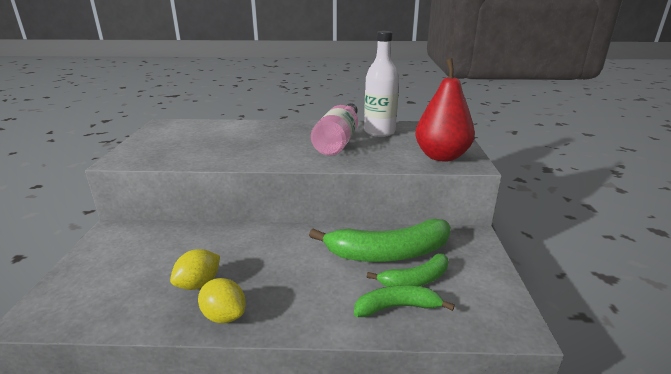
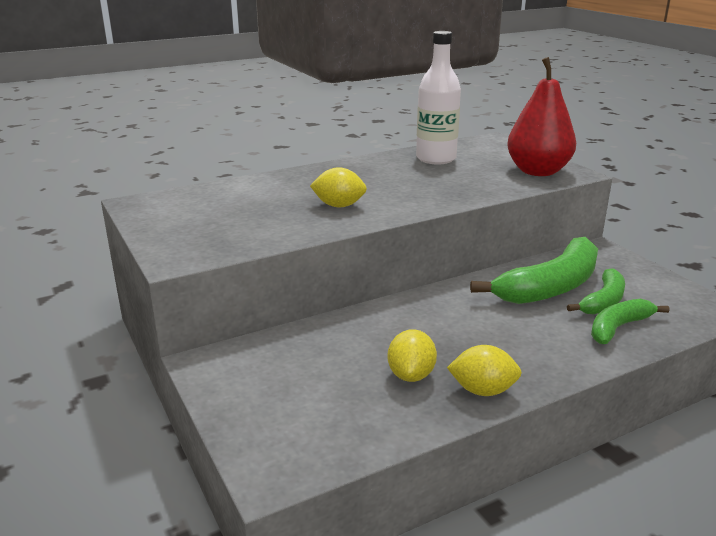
camera: 30 degrees left, 0 degrees up
(260, 149) = (339, 206): none -> yellow lemon
(338, 141) = (409, 177): pink bottle -> none

